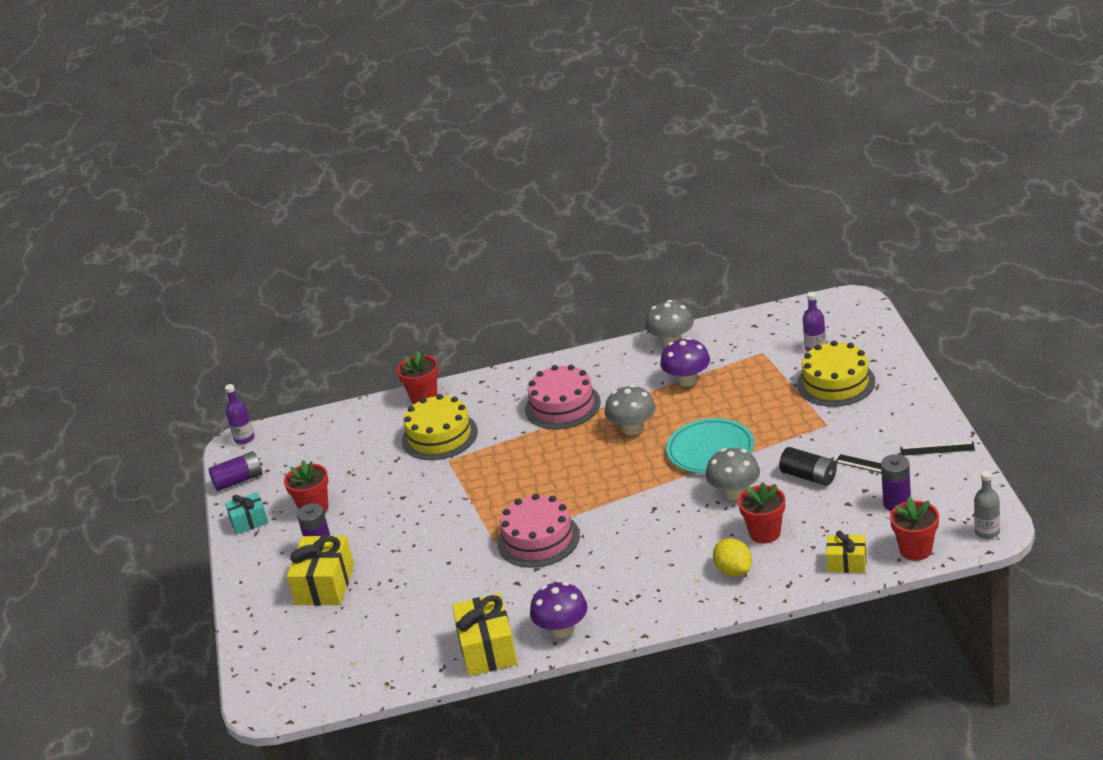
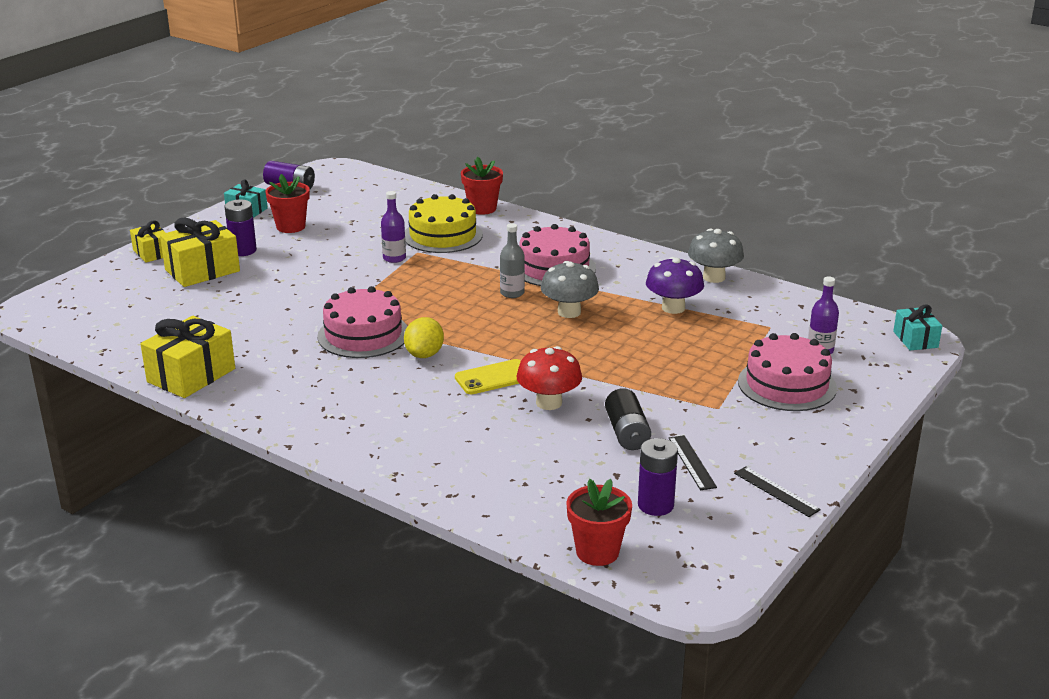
camera: 40 degrees right, 5 degrees down
(244, 438) = (341, 168): purple bottle -> purple bottle (394, 258)
(562, 630) = (253, 400): purple mushroom -> none
(674, 503) = (494, 378): none -> yellow phone
(710, 450) = (592, 363): turquoise plate -> none
(733, 571) = (434, 453): yellow lemon -> yellow lemon (424, 354)
(735, 493) = (549, 403): grey mushroom -> red mushroom
(765, 533) = (511, 446): red flower pot -> none
(836, 383) = (787, 384): yellow cake -> pink cake
(847, 562) = (524, 516): yellow gift -> yellow gift (152, 253)
(850, 304) = (915, 339): none -> turquoise gift
(987, 532) = (687, 589): grey bottle -> grey bottle (512, 293)

